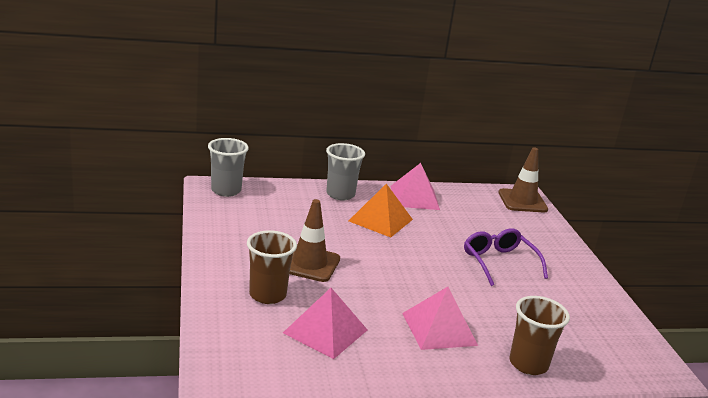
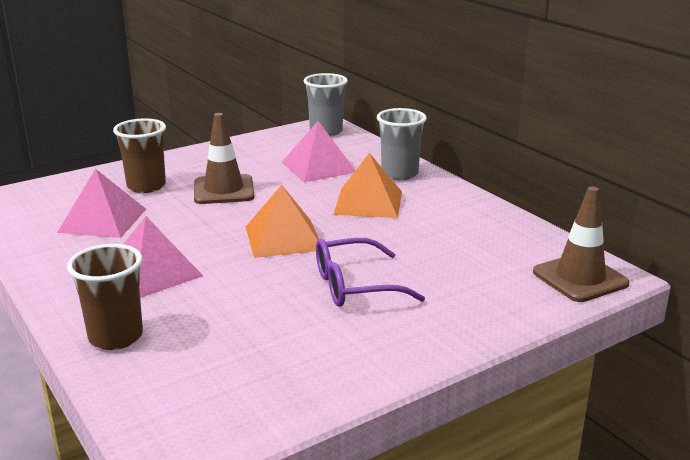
camera: 70 degrees right, 0 degrees up
(414, 197) = (460, 209): pink pyramid -> pink pyramid (318, 167)
(416, 265) = (283, 238): none -> orange pyramid
(499, 262) = (355, 286): purple glasses -> purple glasses turned 150 degrees counterclockwise

